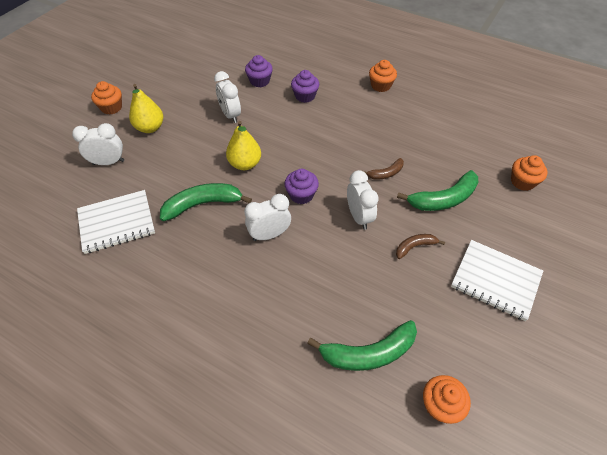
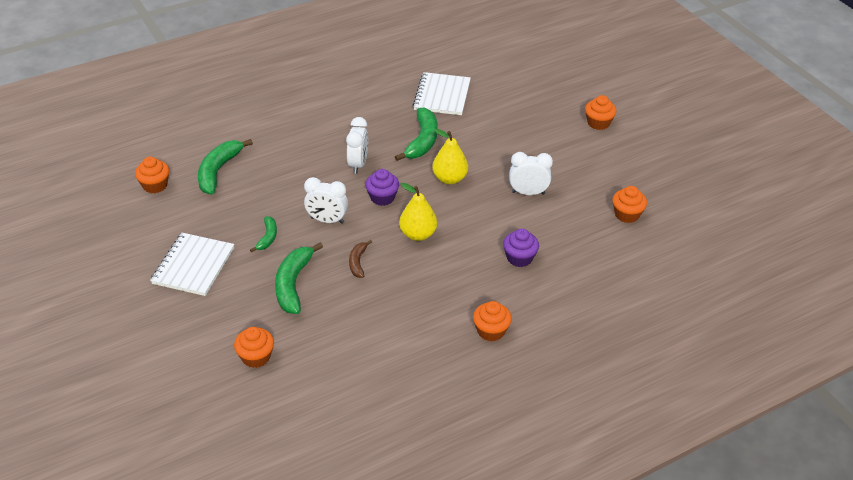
camera: 120 degrees right, 10 degrees down
(108, 162) = (517, 105): white clock -> none
(150, 128) = (548, 138): yellow pear -> yellow pear (418, 234)
(220, 65) = (627, 214): none -> orange cupcake
(259, 81) = (573, 234): purple cupcake -> none
(414, 247) = (267, 237): brown banana -> green banana
(495, 280) = (193, 266): white notebook -> white notebook turned 45 degrees counterclockwise

